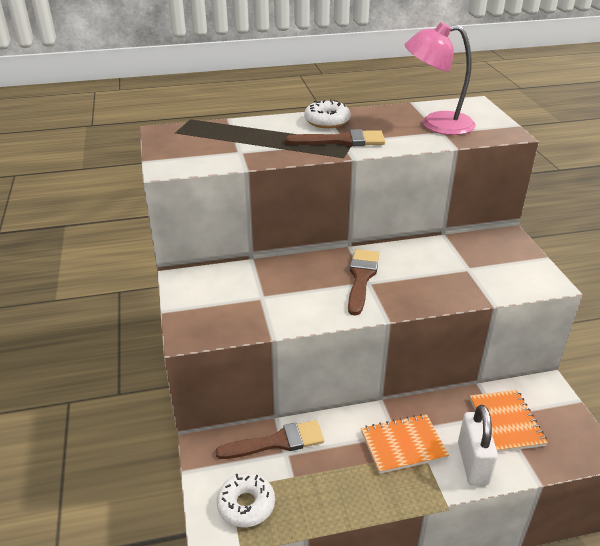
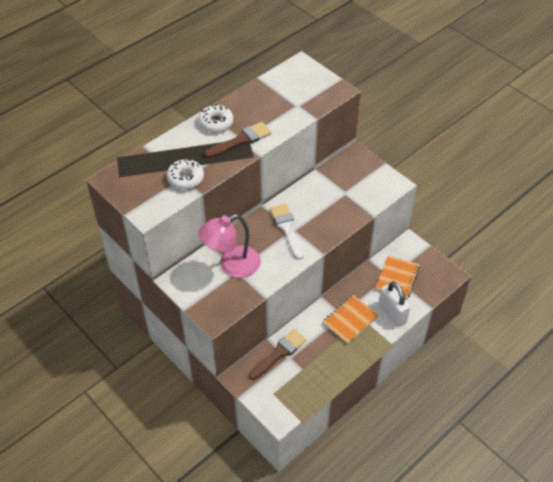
camera: 30 degrees left, 15 degrees up
(246, 505) = (288, 398): white donut -> white donut (185, 178)
(361, 278) = (287, 228): brown brush -> white brush
(436, 124) = (289, 98): pink lamp -> pink lamp (232, 265)
(506, 422) = (397, 278): orange notebook -> orange notebook turned 60 degrees clockwise

